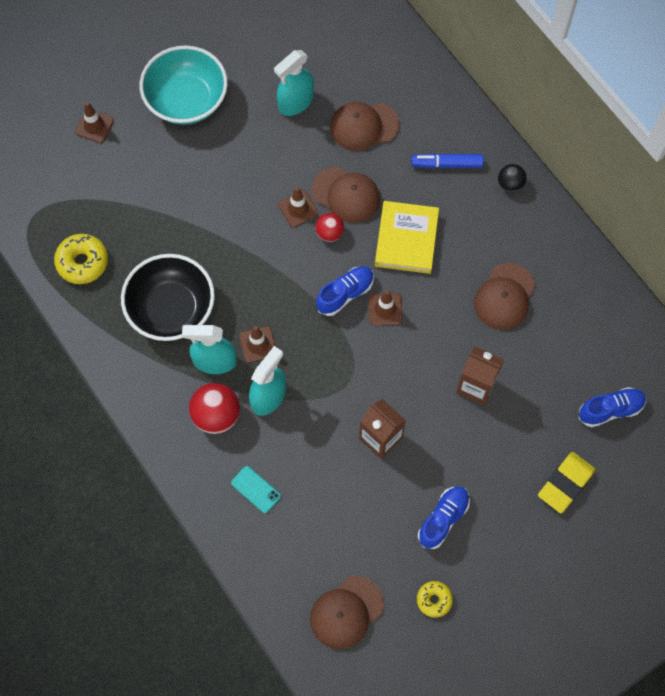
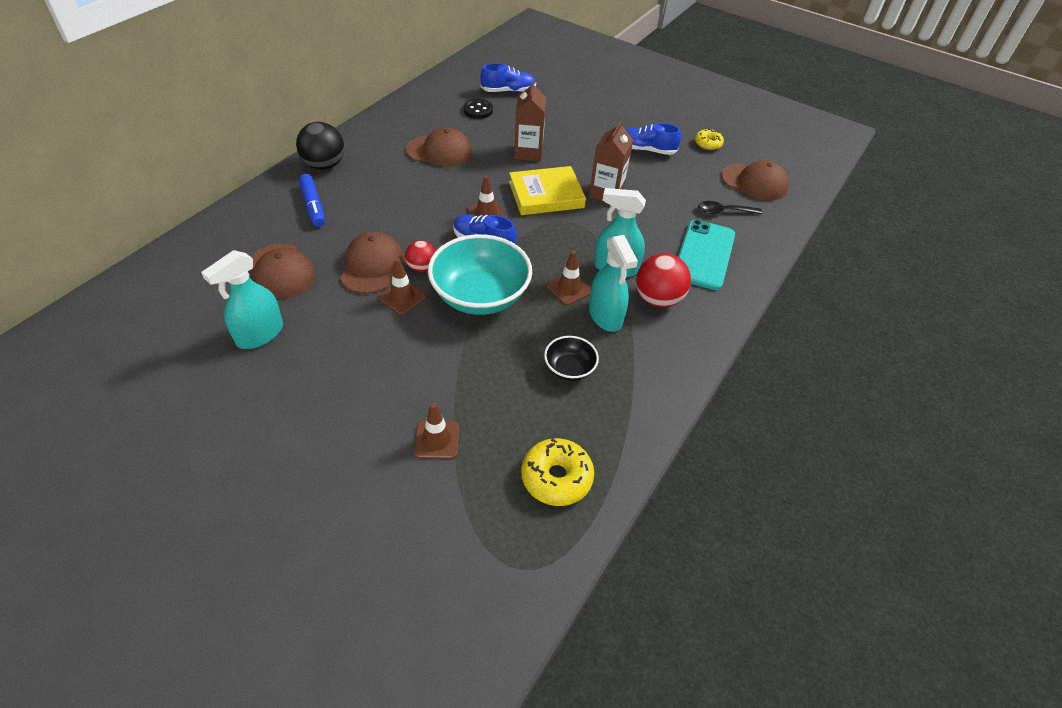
camera: 115 degrees left, 20 degrees down
(94, 126) = (346, 543): brown traffic cone -> brown traffic cone (436, 440)
(171, 309) = (569, 368): black bowl -> black bowl, size x0.49
(186, 100) = (277, 444): turquoise bowl -> turquoise bowl (480, 296)
(256, 489) = (704, 254): turquoise phone -> turquoise phone, size x1.98
(295, 102) = (259, 334): turquoise spray bottle -> turquoise spray bottle turned 105 degrees clockwise
(310, 546) = (723, 211): none -> black spoon
(406, 239) = (407, 215): yellow book -> yellow book (546, 195)
(510, 184) = (324, 165): black ball -> black ball, size x1.67
(565, 483) = (577, 102): yellow eraser -> none
(575, 361) = (478, 110): none -> black button
(610, 410) = (508, 91): blue shoe -> blue shoe turned 120 degrees clockwise

